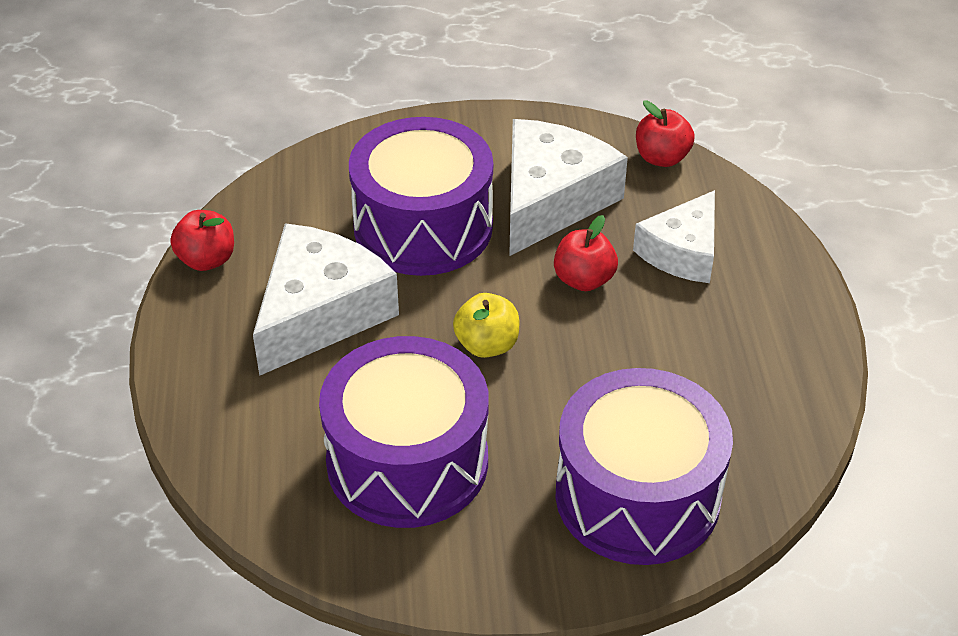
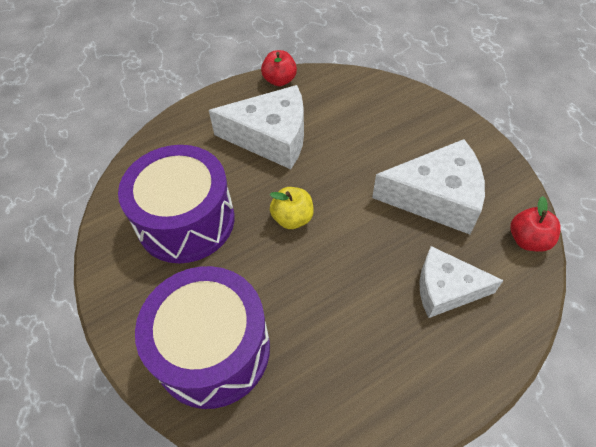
camera: 65 degrees right, 10 degrees up
(423, 226) = (366, 149): purple drum -> none
(584, 280) = (379, 243): red apple -> none

